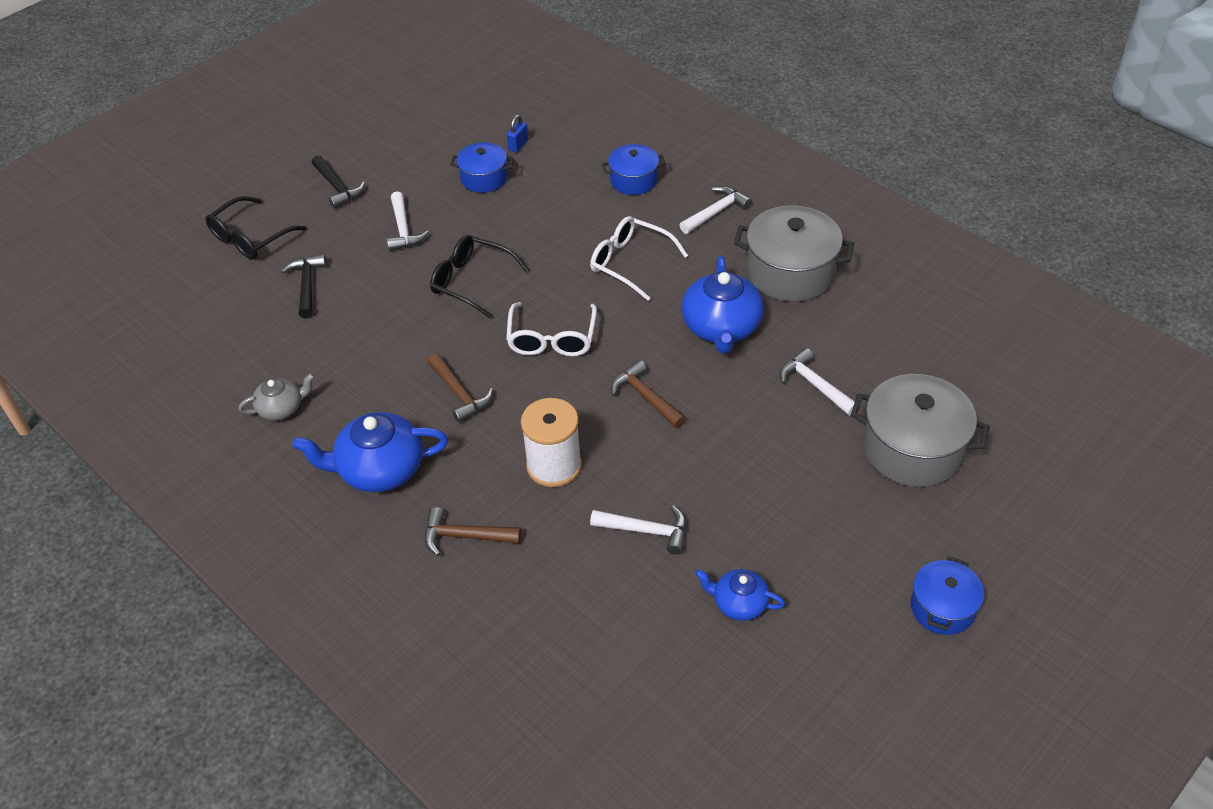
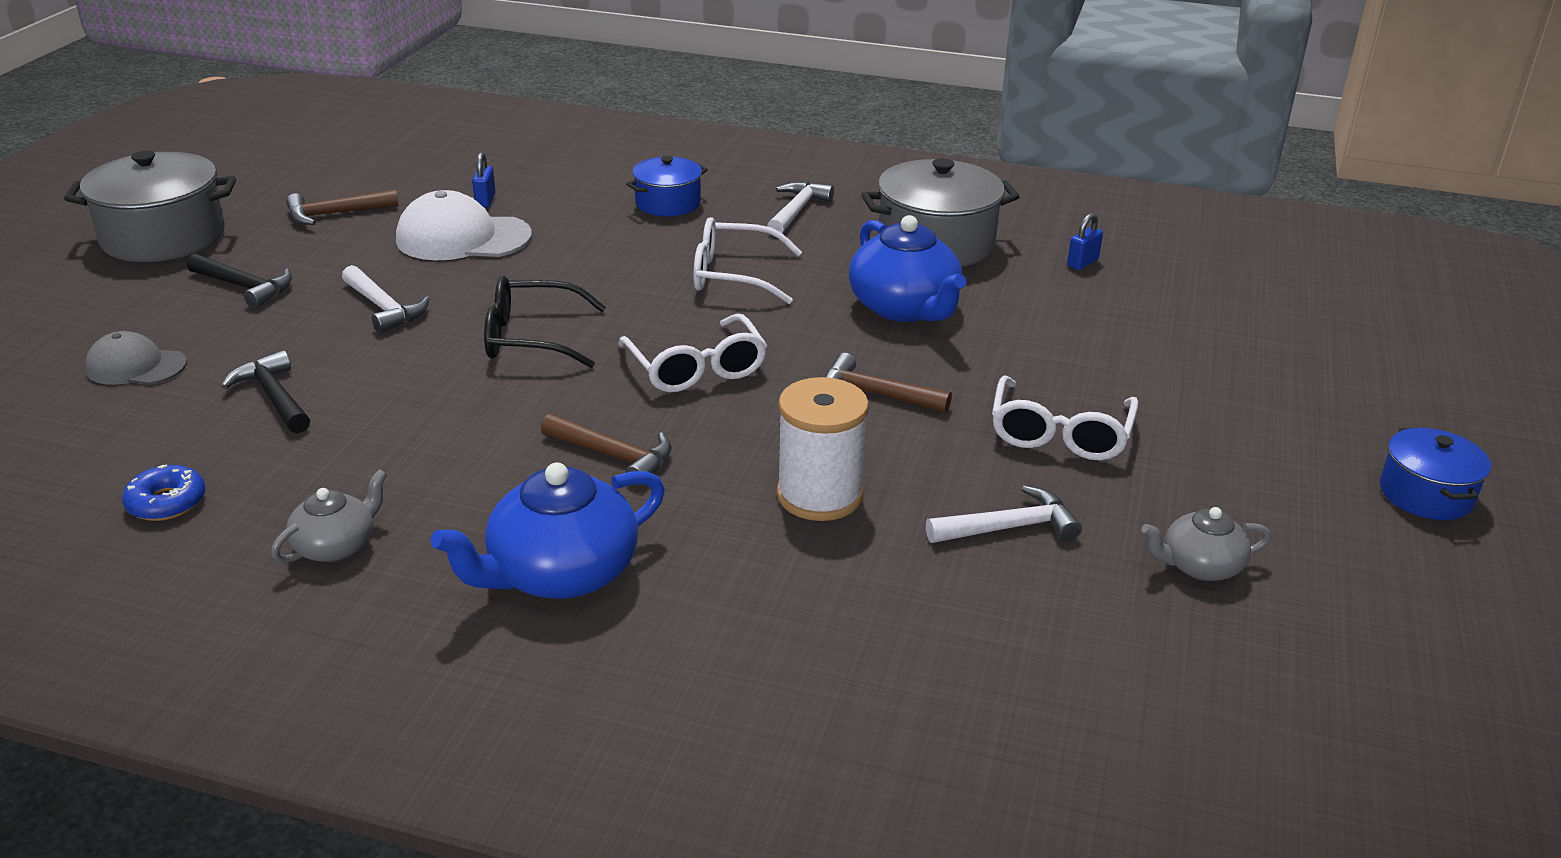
camera: 30 degrees left, 15 degrees down
(218, 347) = (166, 502): none -> blue donut
(250, 238) = (136, 366): black glasses -> grey cap
(465, 536) = (762, 612): brown hammer -> brown hammer (335, 214)
(484, 178) = (463, 238): blue pot -> white cap
(737, 470) = (1060, 434): none -> white glasses
(739, 603) = (1200, 566): blue teapot -> grey teapot
(814, 385) = (1065, 332): white hammer -> none
(882, 323) = (1082, 263): none -> blue padlock
(912, 449) = (1232, 360): grey pot -> grey pot (163, 237)

